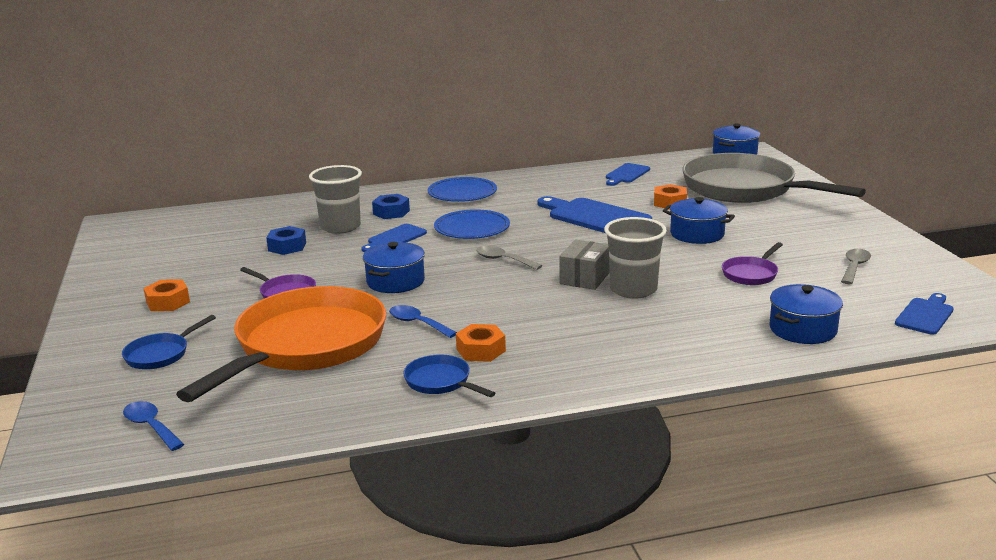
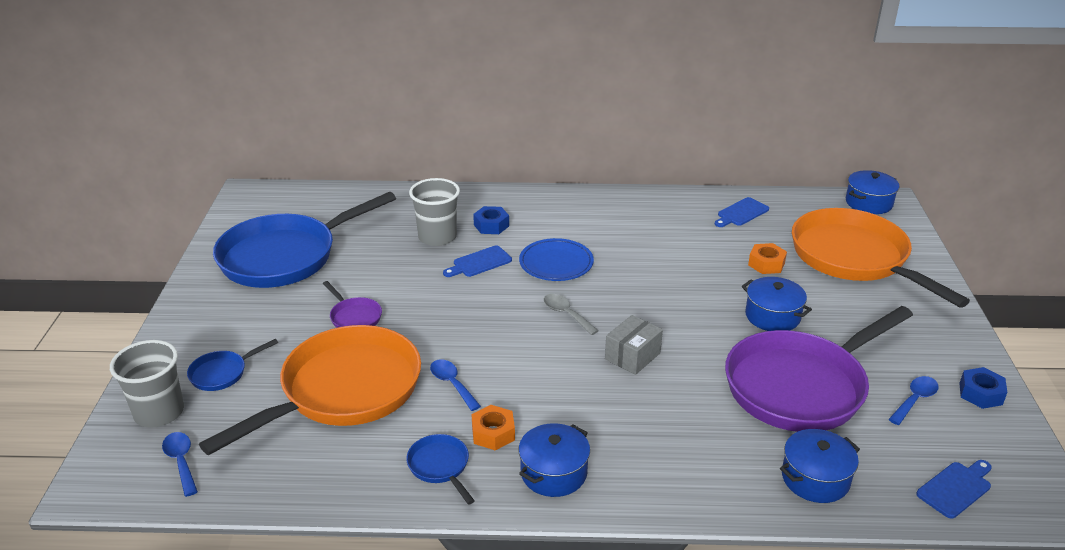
camera: 15 degrees right, 10 degrees up
(168, 302) = (252, 307): orange nut -> none
(183, 261) = (285, 256): none -> blue pan
(287, 246) = (380, 254): blue nut -> blue nut (980, 393)
(395, 281) = (456, 322): blue pot -> blue pot (553, 473)
(462, 193) = (568, 211): blue plate -> none
(595, 217) = (681, 270): blue cutting board -> none
(633, 290) = (672, 383): grey cup -> grey cup (159, 412)
(745, 189) = (854, 258): grey pan -> orange pan
(751, 274) = (800, 386): purple pan -> purple pan, size x2.44
(854, 267) = (915, 400): grey spoon -> blue spoon

